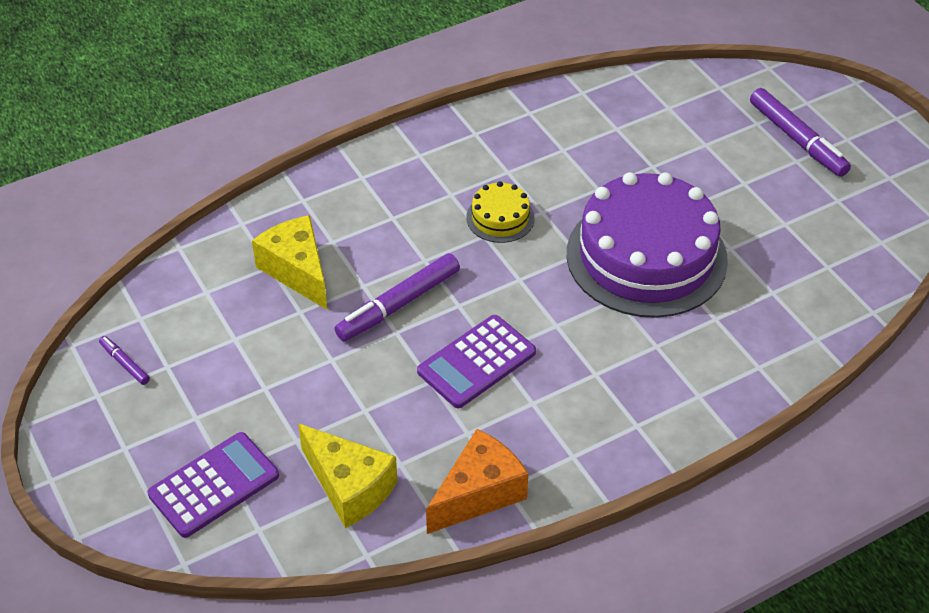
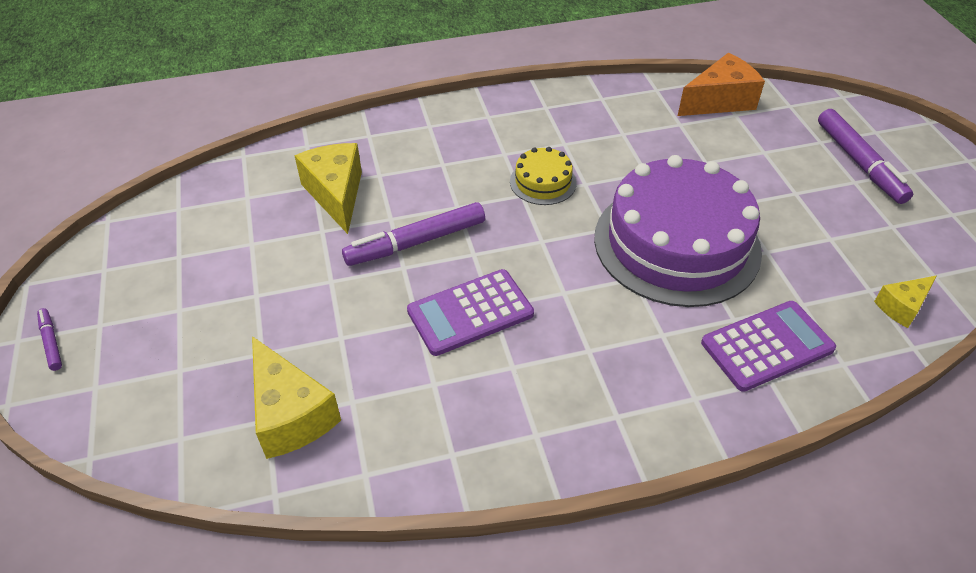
camera: 15 degrees right, 0 degrees up
(125, 363) = (143, 246): purple marker -> purple marker (51, 342)
(214, 485) = (161, 381): purple calculator -> purple calculator (767, 346)
(478, 493) = (420, 453): orange cheese -> orange cheese (719, 101)
(858, 277) = (902, 307): none -> yellow cheese

